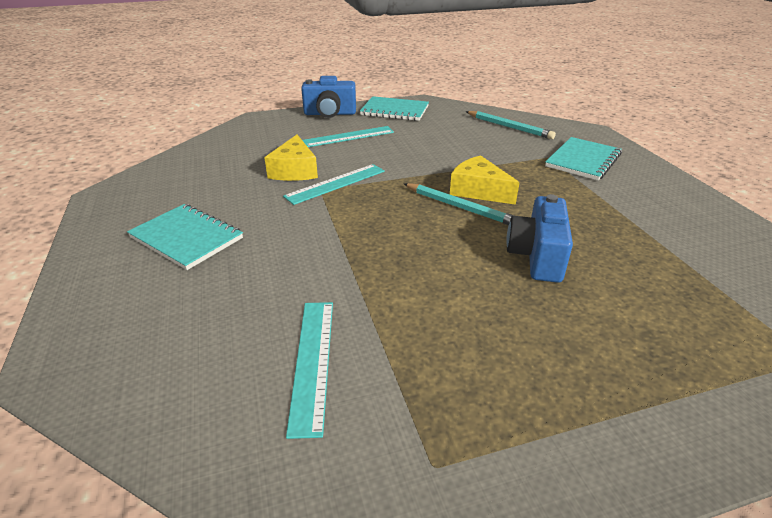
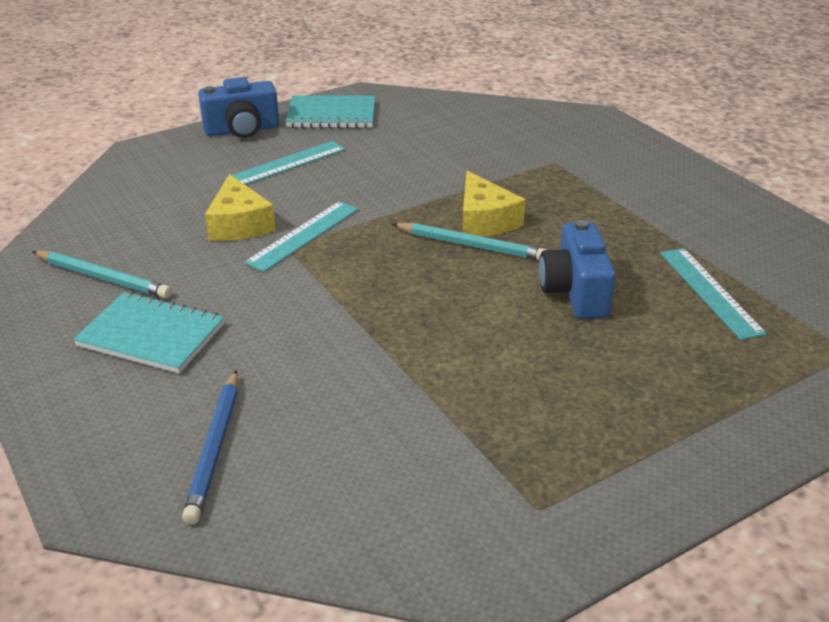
camera: 15 degrees left, 0 degrees up
(174, 338) = (214, 449): none -> blue pencil
(312, 362) = (380, 443): turquoise ruler -> turquoise ruler (710, 292)
(478, 190) = (484, 220): yellow cheese -> yellow cheese turned 135 degrees counterclockwise
(509, 127) = (493, 123): turquoise pencil -> turquoise pencil (103, 278)
(583, 160) = (596, 161): turquoise notebook -> none

